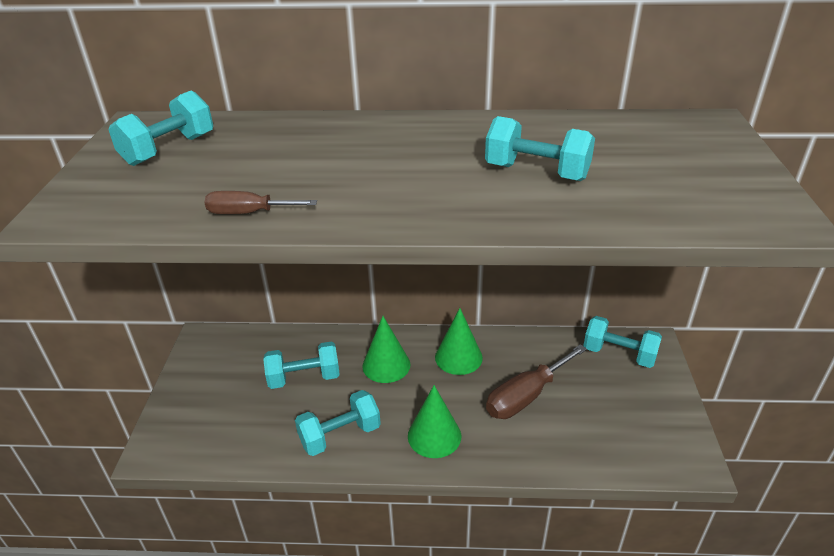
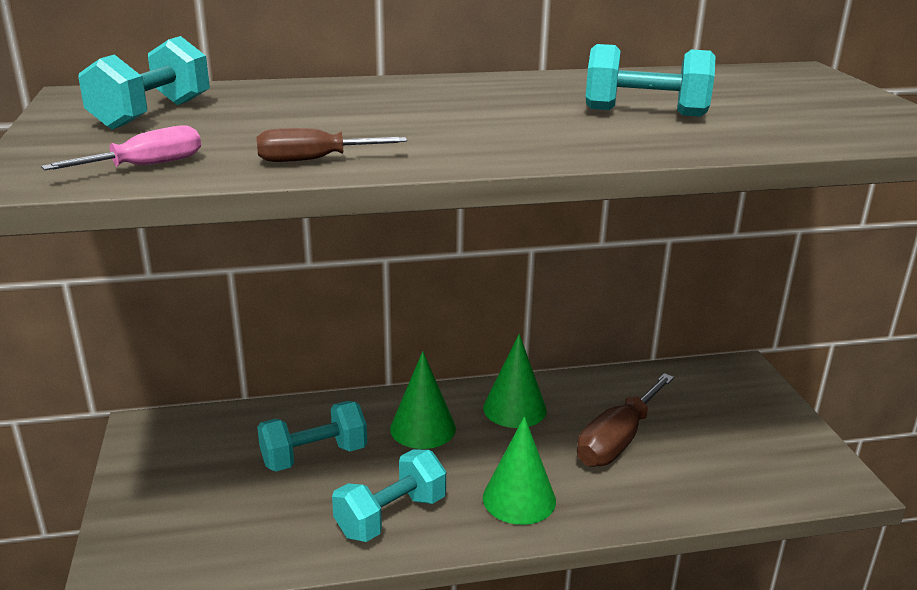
camera: 15 degrees left, 10 degrees down
(134, 210) = (146, 166): none -> pink screwdriver
(619, 354) = (709, 383): turquoise dumbbell -> none

